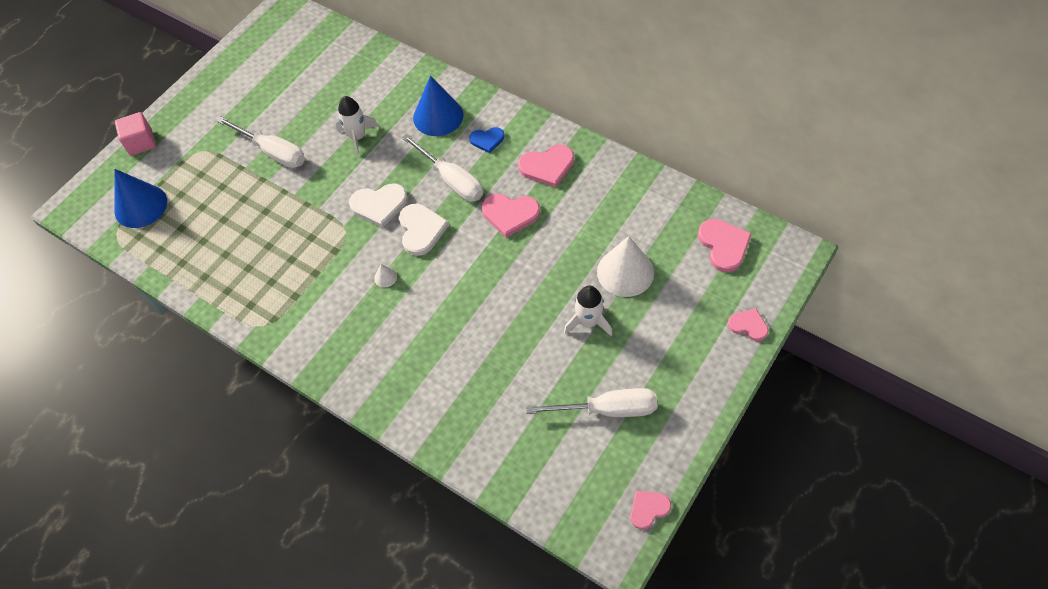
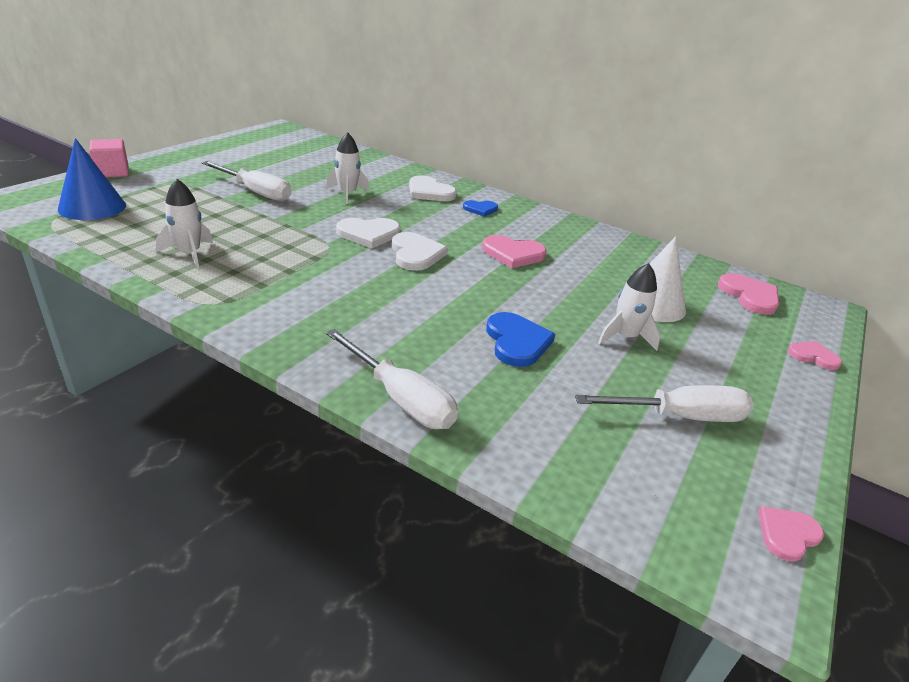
camera: 10 degrees left, 25 degrees down
(233, 262) = (189, 253): none -> white rocket
(385, 277) = (375, 281): white cone -> none
(438, 116) = (429, 192): blue cone -> white heart
(451, 180) = (447, 227): white screwdriver -> white screwdriver (400, 399)
(497, 340) = (517, 342): none -> blue heart
(547, 166) = (545, 230): pink heart -> none

